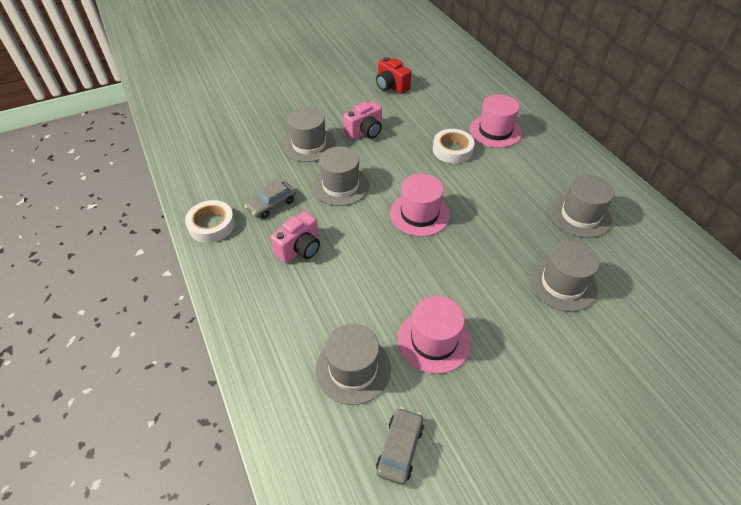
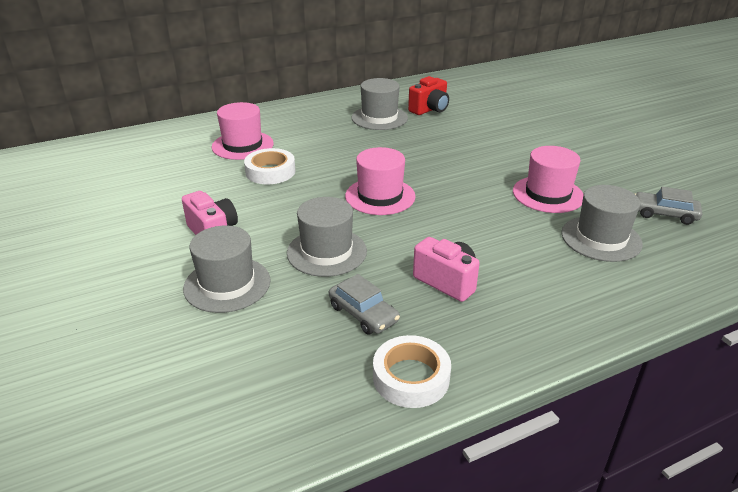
camera: 90 degrees left, 15 degrees down
(391, 86) = (108, 210): red camera -> red camera (429, 109)
(562, 283) = (463, 133): grey hat -> none

